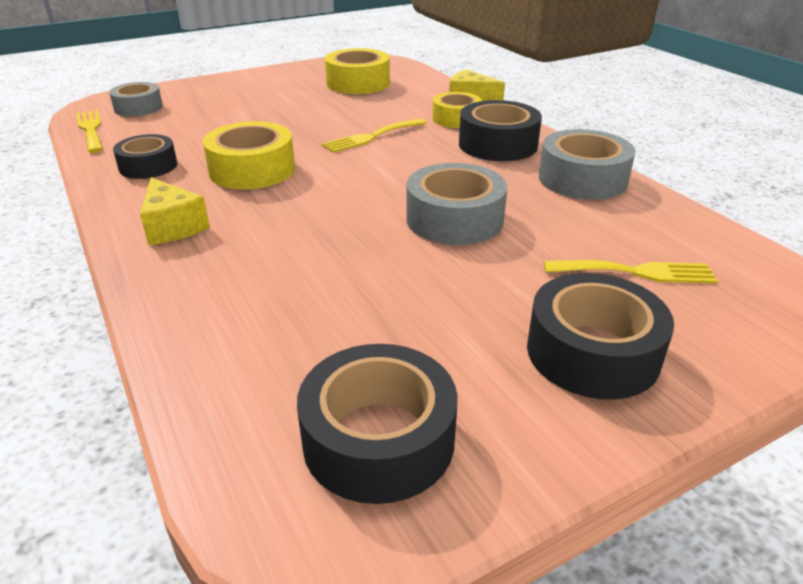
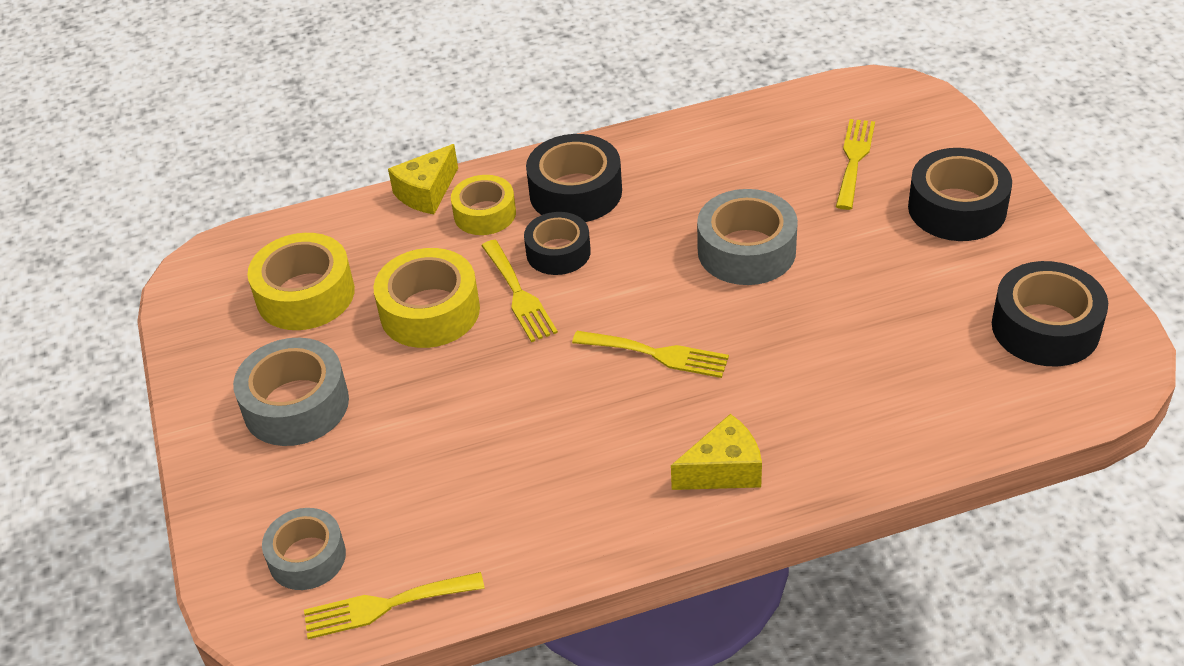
camera: 75 degrees left, 10 degrees up
(148, 166) = (549, 514): black tape -> black tape (558, 252)
(252, 170) = (589, 407): yellow tape -> yellow tape (430, 311)
(311, 190) = (657, 354): none -> yellow fork
(582, 179) = (679, 149): grey tape -> grey tape (296, 405)

